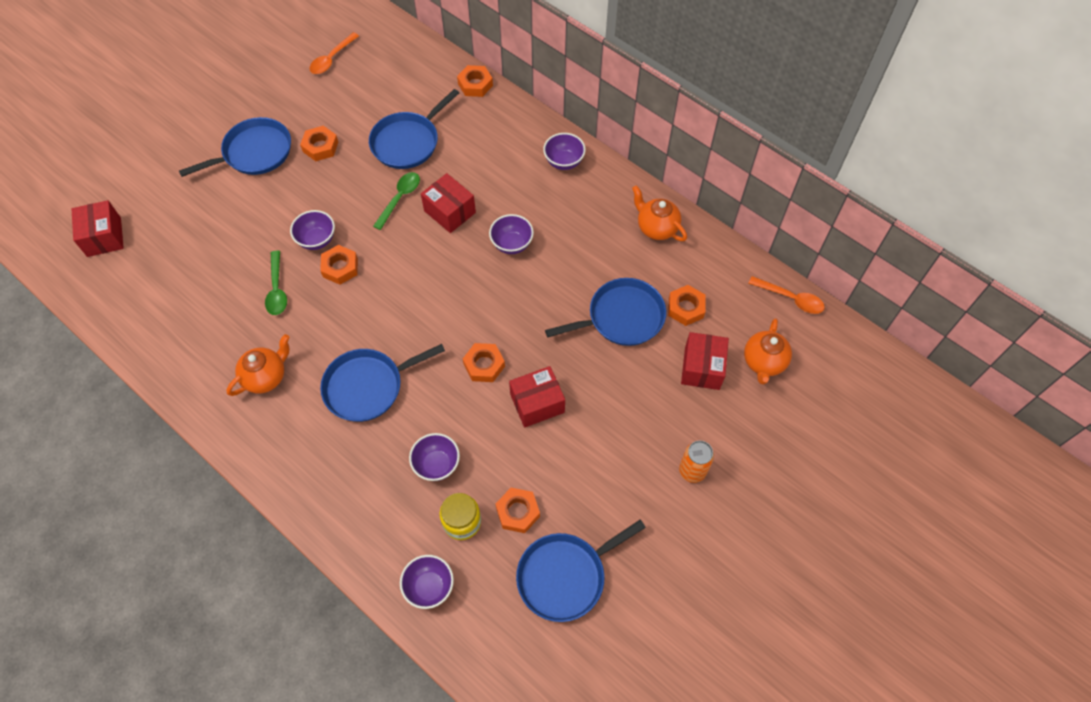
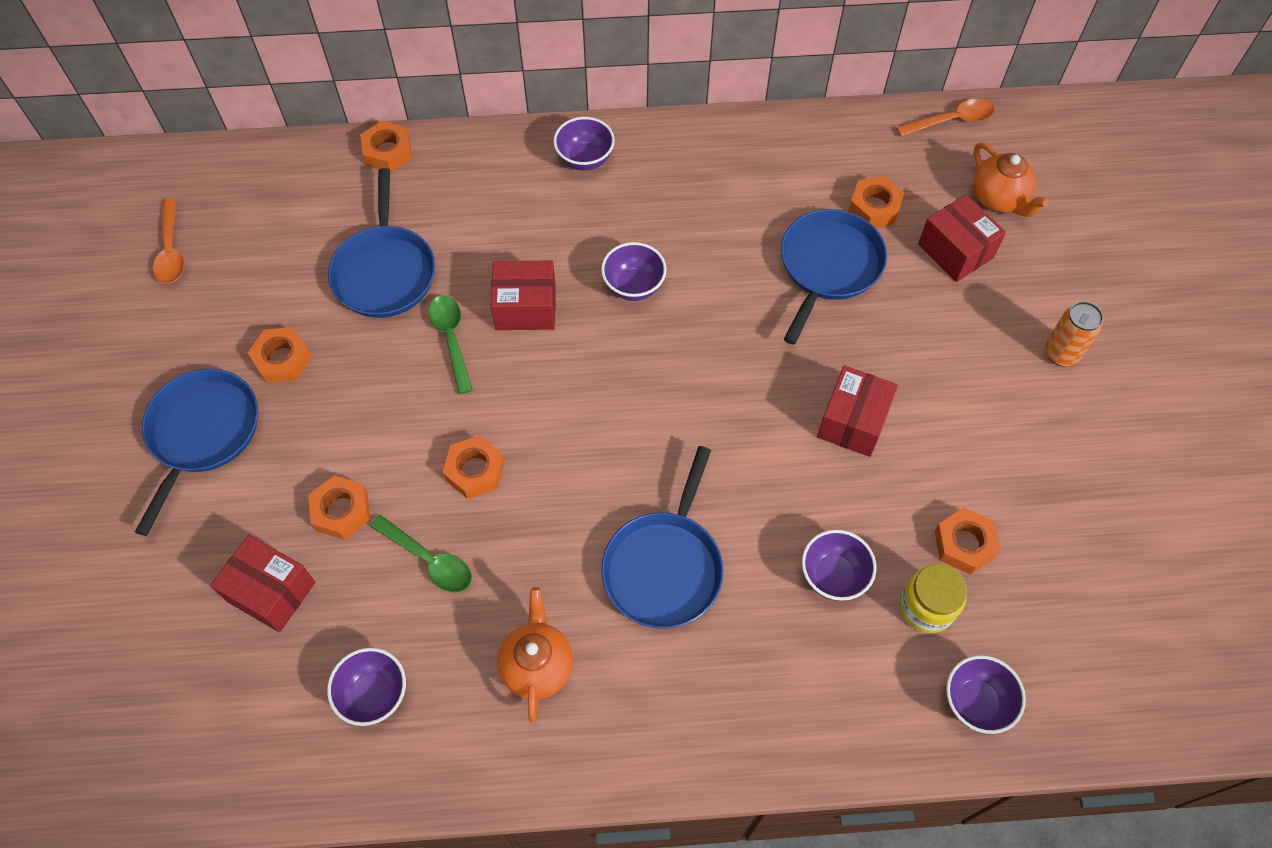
camera: 45 degrees left, 0 degrees up
(104, 237) = (115, 701): red box -> red box (271, 591)
(317, 240) = (409, 465): purple bowl -> purple bowl (374, 695)
(484, 365) = (756, 432): orange nut -> orange nut (341, 511)
(565, 576) = (1078, 560): blue pan -> none
(656, 228) = (755, 152): orange teapot -> none

